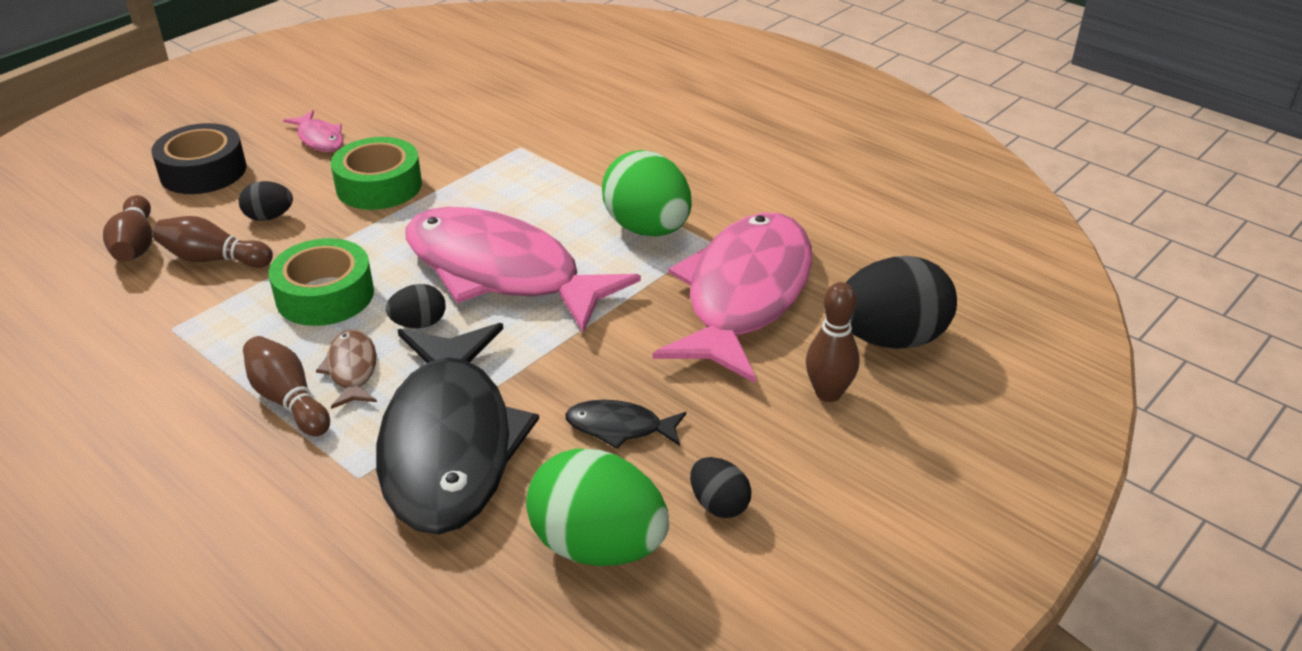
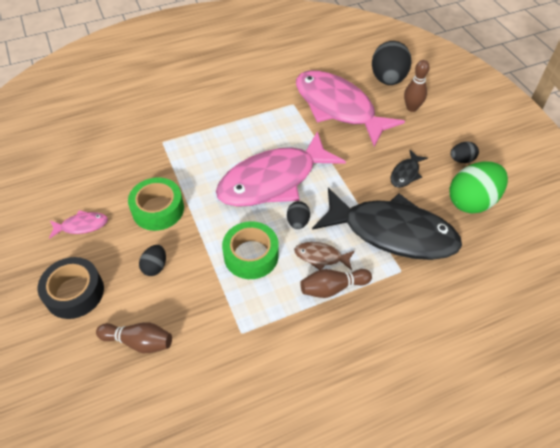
camera: 65 degrees left, 15 degrees up
(213, 259) = (182, 302): brown bowling pin -> none
(647, 229) = (270, 120): green egg -> none

